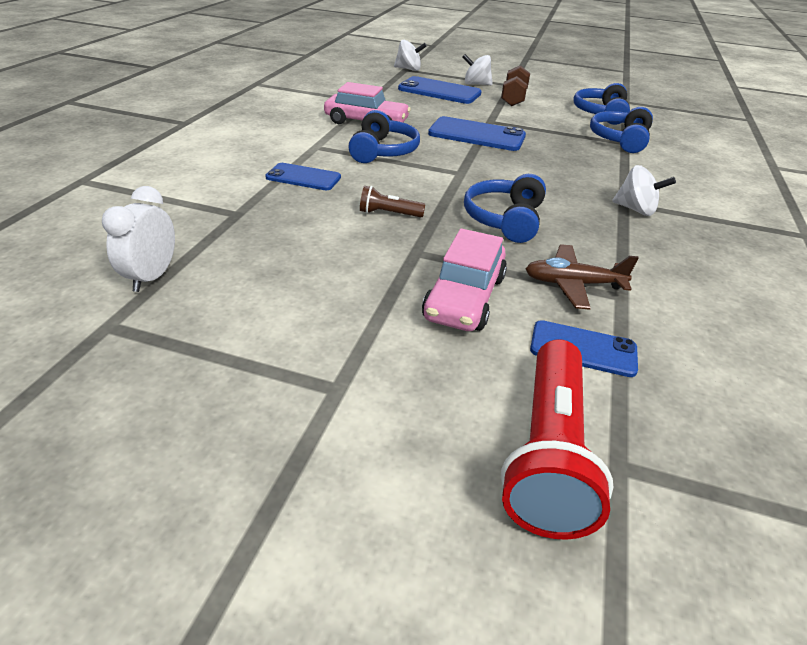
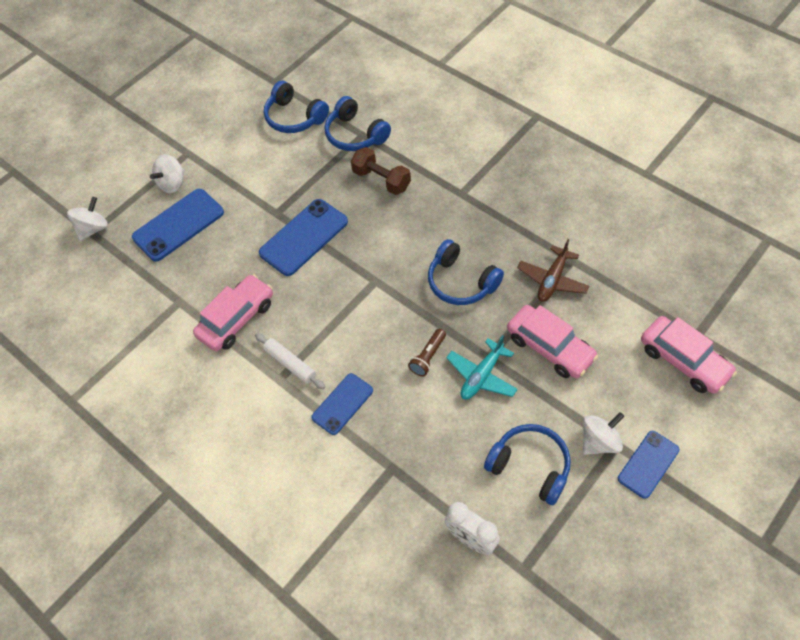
camera: 60 degrees left, 20 degrees up
(334, 149) = (290, 364): none -> white rolling pin
(383, 151) = (311, 325): blue headphones -> blue headphones (530, 466)
(386, 251) = (482, 375): none -> turquoise plane
(513, 98) = (227, 168): brown dumbbell -> brown dumbbell (381, 180)
(548, 453) = (683, 361): red flashlight -> pink car
(583, 349) = (614, 306): blue phone -> blue phone (648, 464)
(635, 209) = (473, 192): white spinning top -> white spinning top (599, 441)

